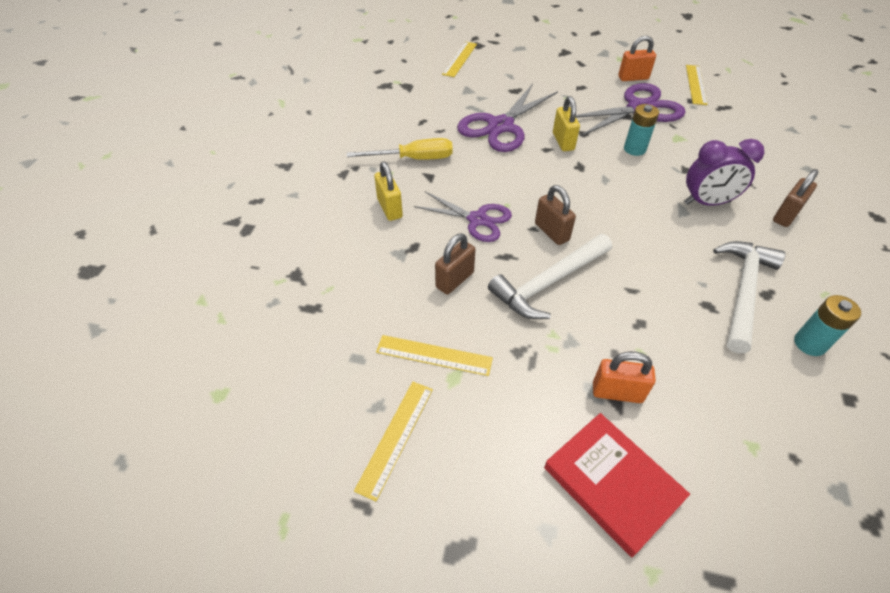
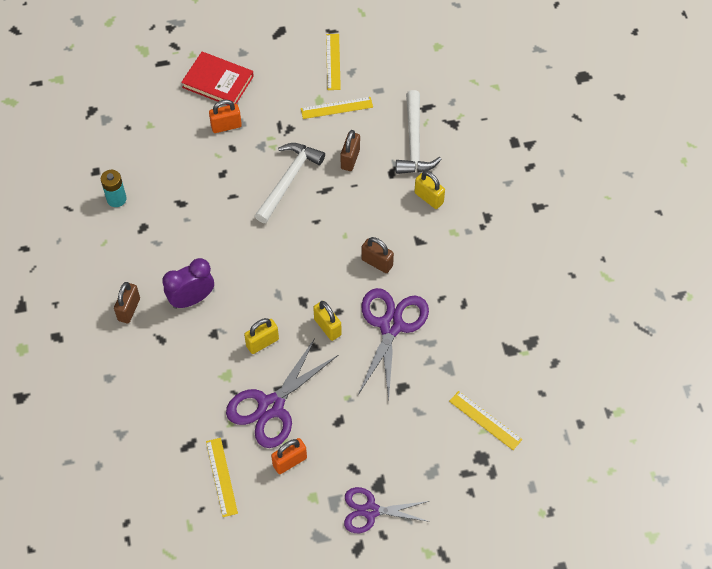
camera: 155 degrees right, 10 degrees up
(414, 159) = (442, 254): yellow screwdriver -> none
(460, 59) = (485, 420): yellow ruler -> yellow ruler turned 45 degrees counterclockwise
(477, 220) = (359, 213): purple scissors -> purple scissors (370, 511)
(551, 232) = (301, 223): brown padlock -> brown padlock (377, 263)
(634, 149) = (262, 342): turquoise battery -> yellow padlock
(743, 291) = (159, 223): white hammer -> white hammer (414, 142)

